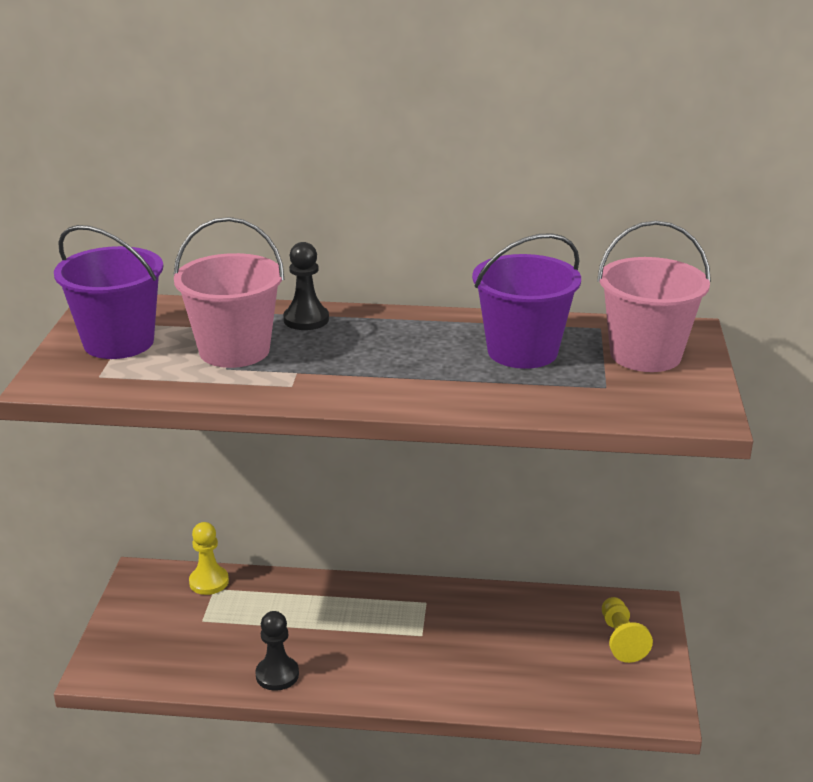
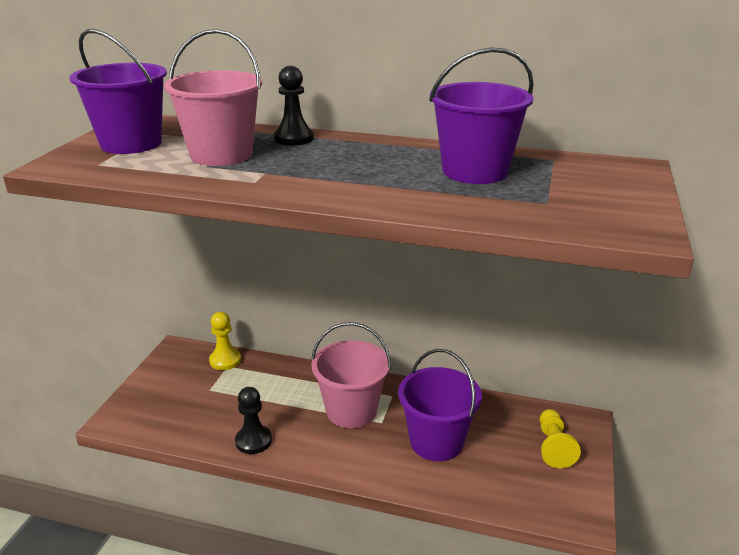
camera: 10 degrees right, 0 degrees up
(490, 650) = (436, 442): none -> purple bucket
(645, 355) = (591, 181): pink bucket -> pink bucket (351, 411)

